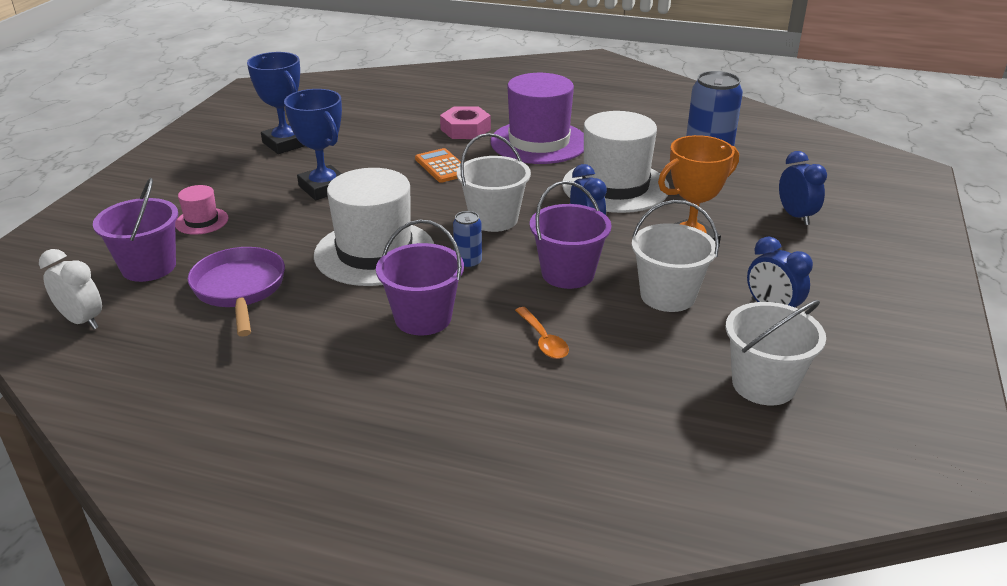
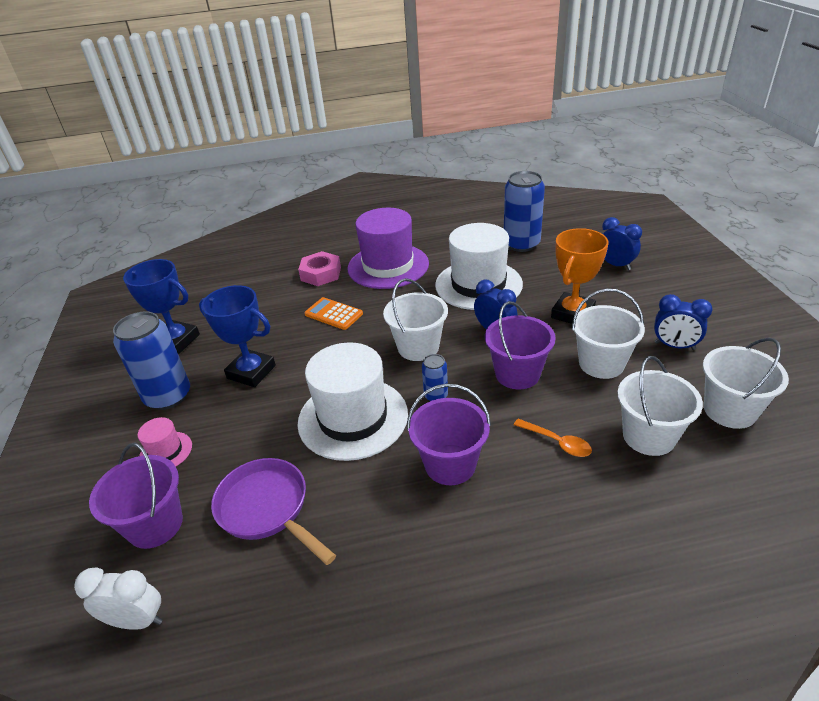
camera: 25 degrees left, 5 degrees up
(240, 183) = (168, 396): none -> blue can
(644, 371) = (648, 436): none -> white bucket

